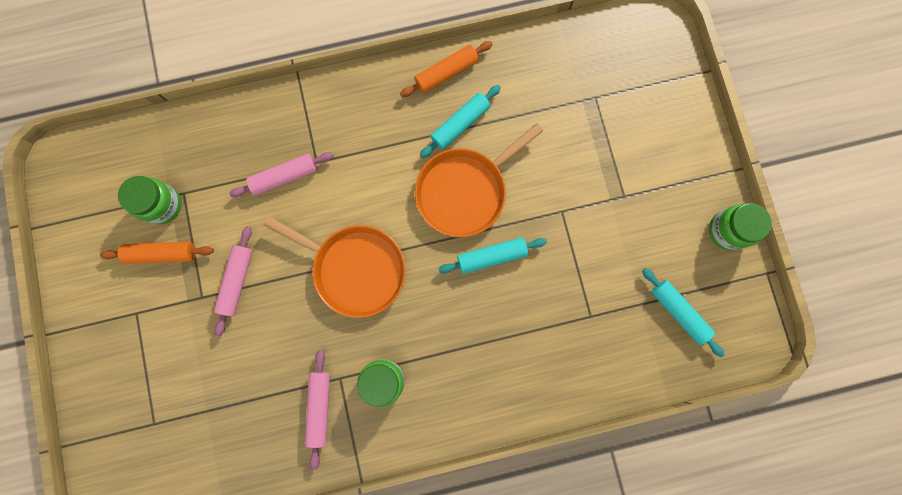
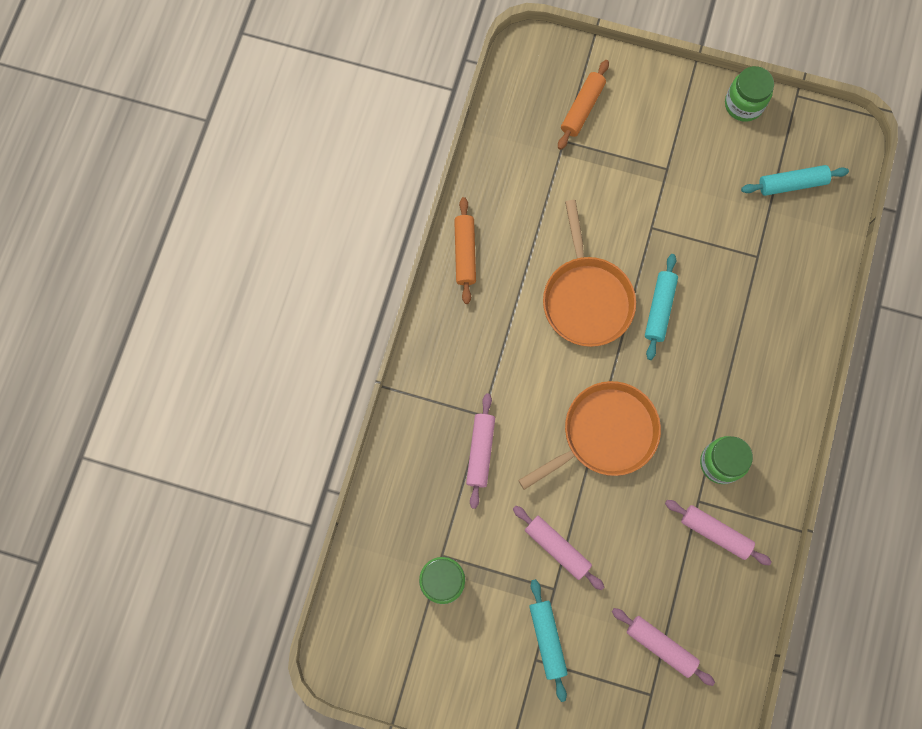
camera: 60 degrees left, 5 degrees down
(162, 254) = (491, 606): orange rolling pin -> orange rolling pin (582, 108)
(198, 411) = (661, 646): none -> pink rolling pin
(460, 124) = (521, 268): turquoise rolling pin -> turquoise rolling pin (547, 639)

